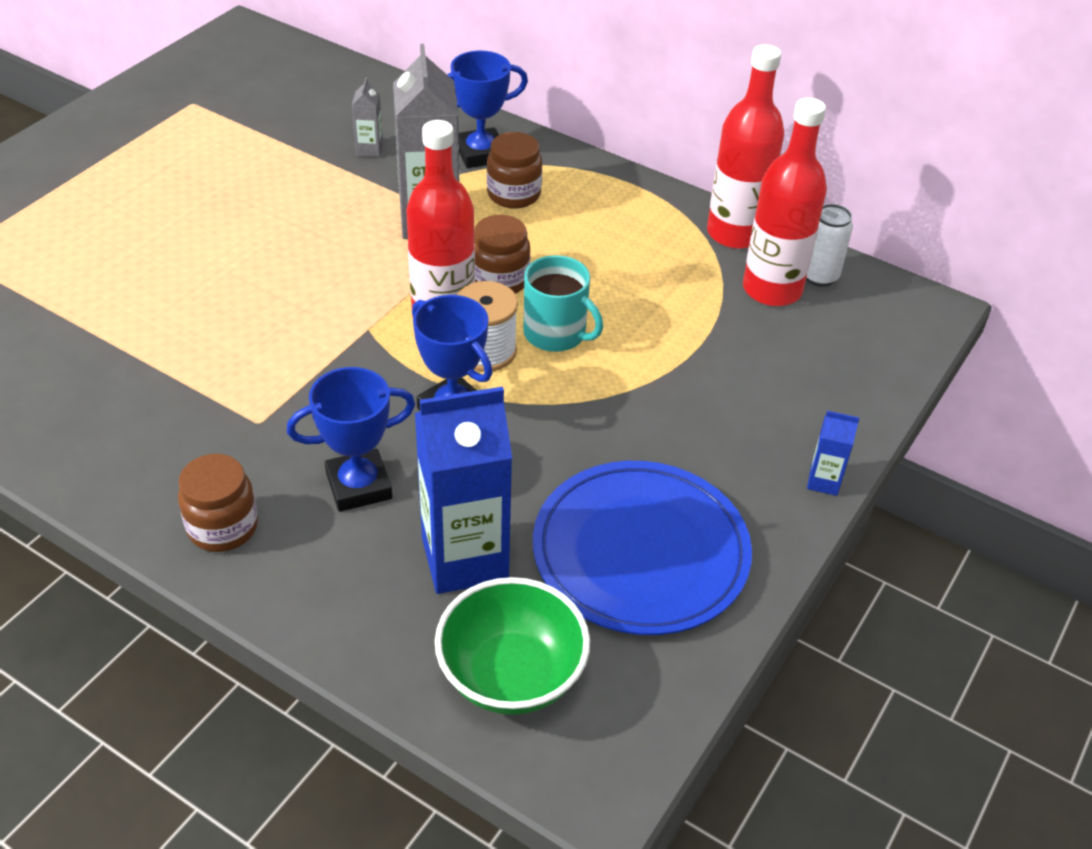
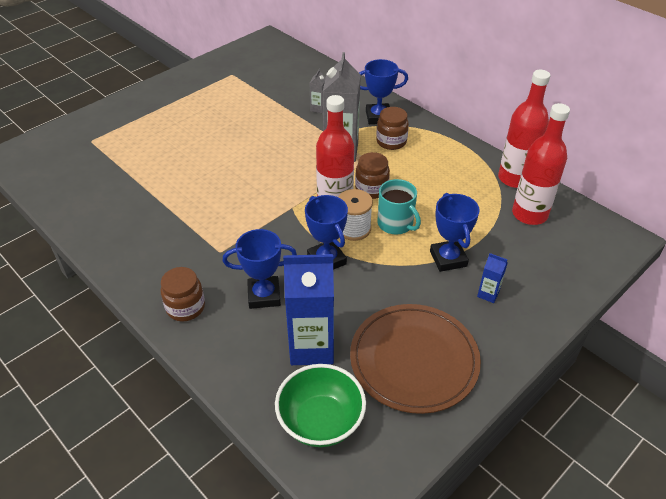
camera: 15 degrees right, 0 degrees up
(640, 552) = (414, 360): blue plate -> brown plate
(657, 380) = (448, 259): none -> blue trophy
(819, 276) = (560, 210): white can -> none
(823, 481) = (535, 335): blue carton -> blue carton (488, 294)

